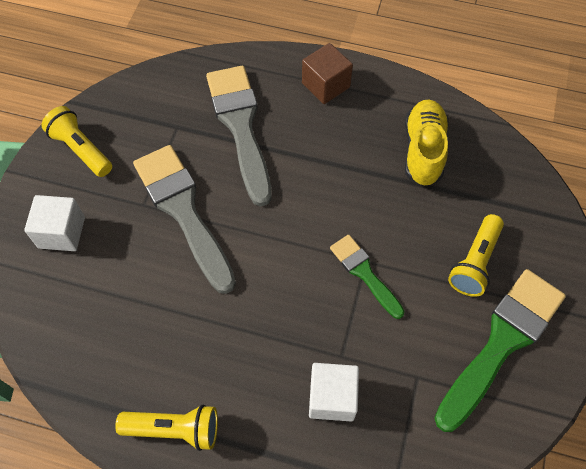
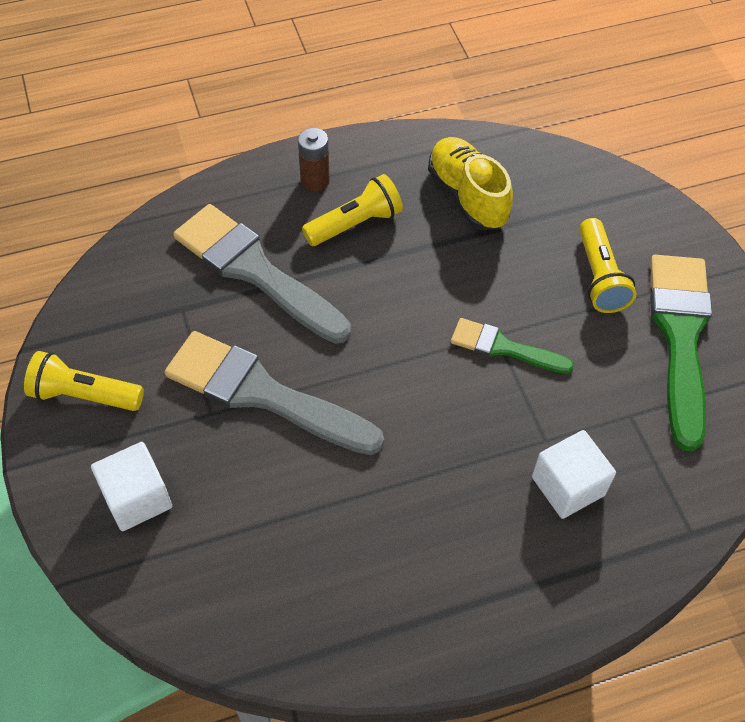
camera: 35 degrees left, 5 degrees down
(174, 429) = (436, 620): yellow flashlight -> yellow flashlight (355, 224)
(326, 85) = (315, 181): brown cube -> brown battery

